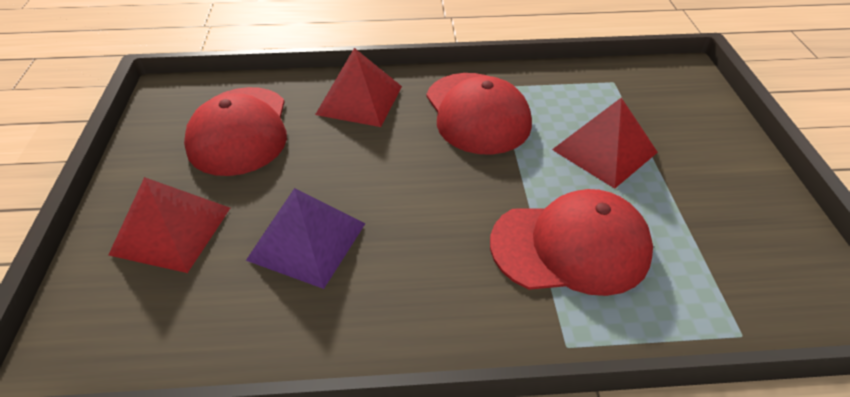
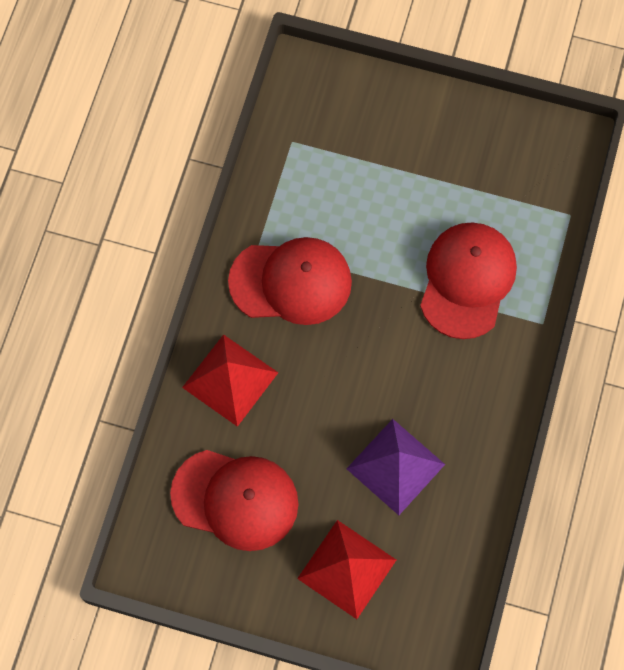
camera: 70 degrees left, 25 degrees up
(604, 151) = (379, 202): red pyramid -> none

